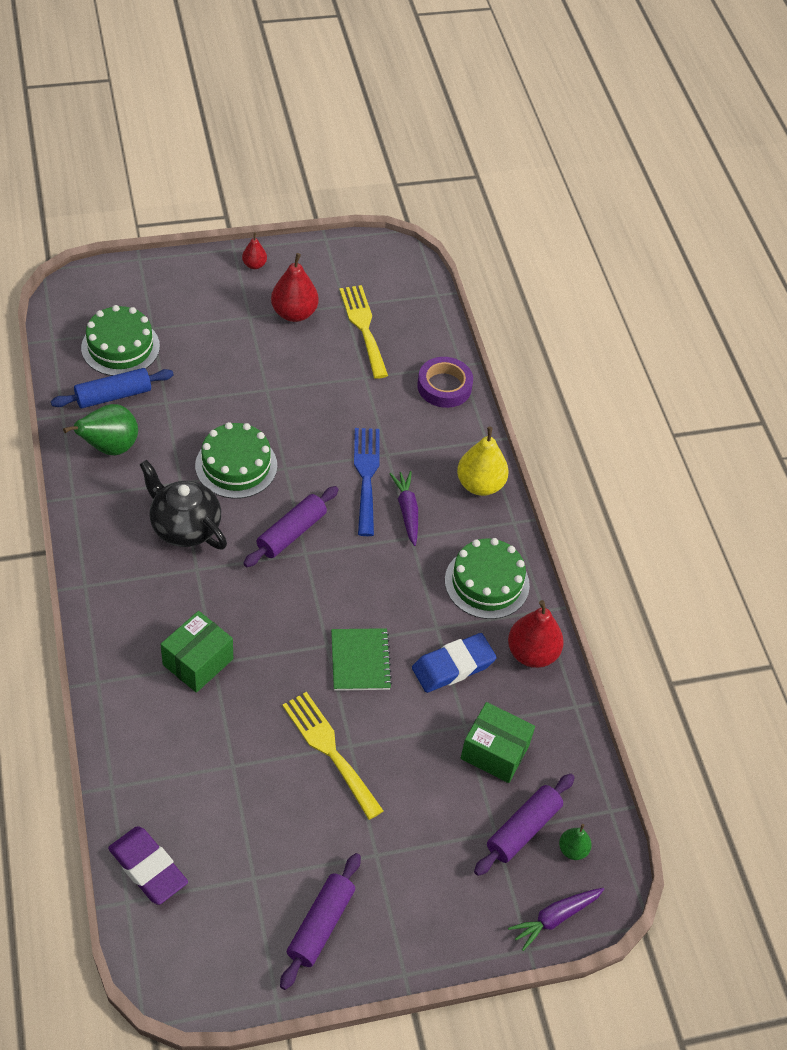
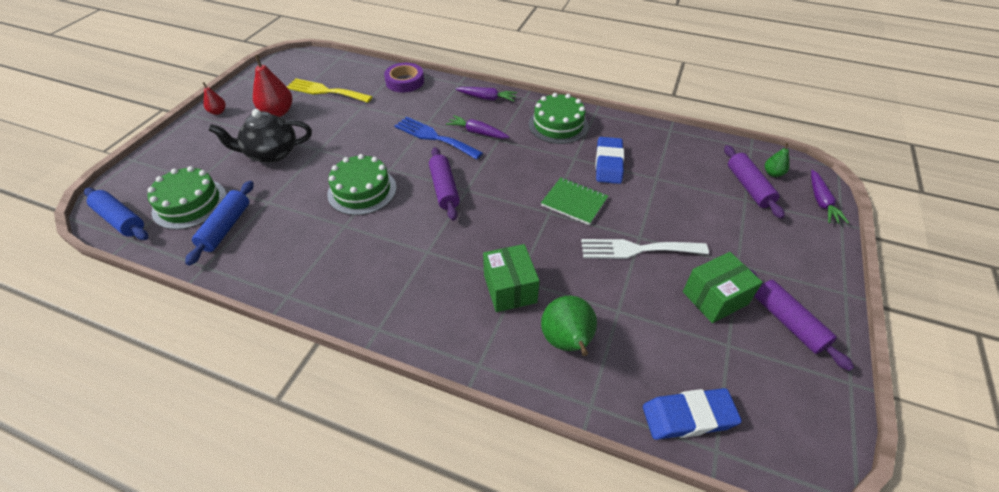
camera: 50 degrees left, 5 degrees down
(67, 315) = (121, 220): none -> blue rolling pin
(110, 447) = (268, 251): green pear -> green pear (567, 342)
(148, 868) = (688, 417): purple eraser -> blue eraser
(185, 526) = (384, 241): black teapot -> black teapot (271, 153)
(329, 750) = (637, 249): yellow fork -> white fork
(480, 484) = (487, 98): yellow pear -> purple carrot
(494, 752) = (684, 174): green box -> green box (715, 298)
(532, 653) = (622, 130): red pear -> none

